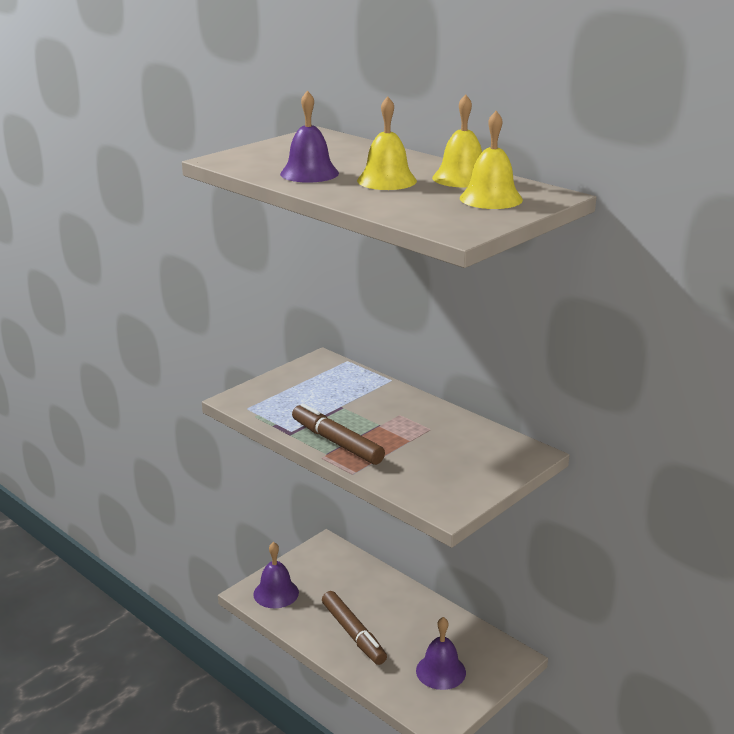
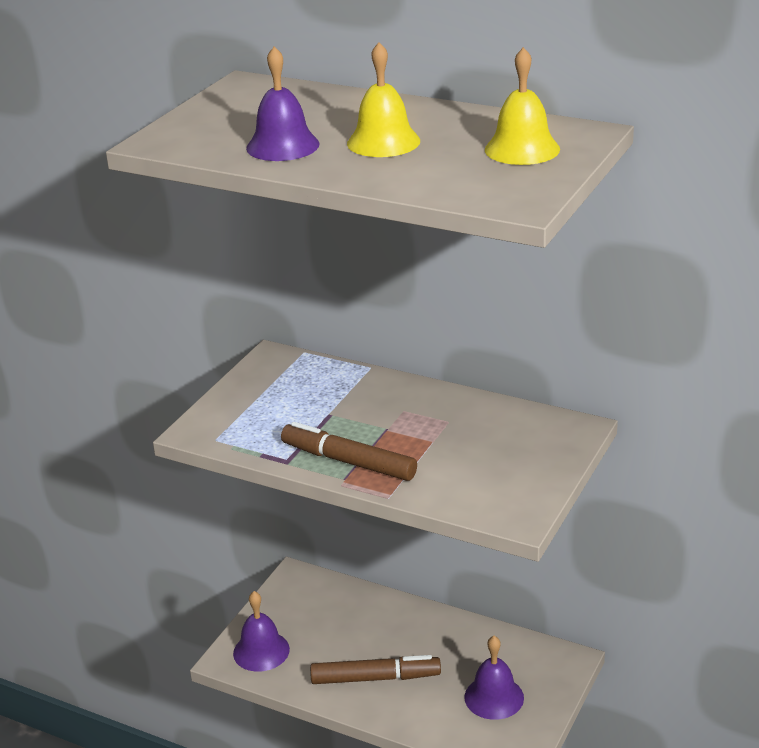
camera: 15 degrees left, 5 degrees up
(353, 634) = (375, 678): brown marker -> brown marker turned 45 degrees counterclockwise
(462, 178) = (468, 124): yellow bell -> none

